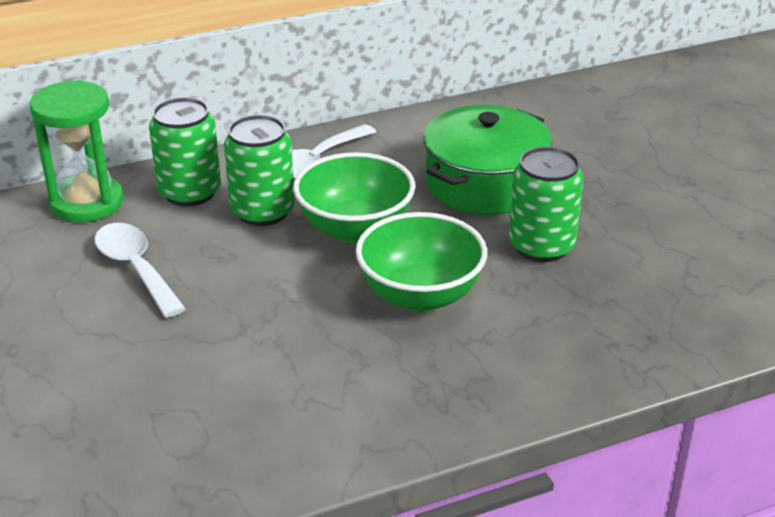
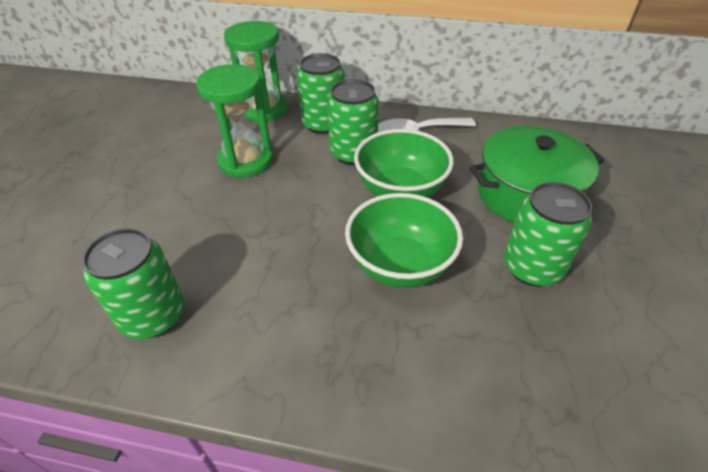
camera: 35 degrees right, 10 degrees up
(135, 268) = (246, 161): white spoon -> green hourglass
(211, 447) = (153, 316): none -> green can

